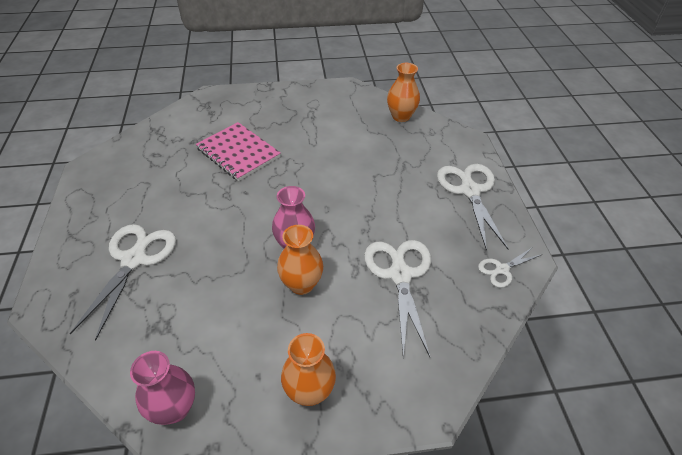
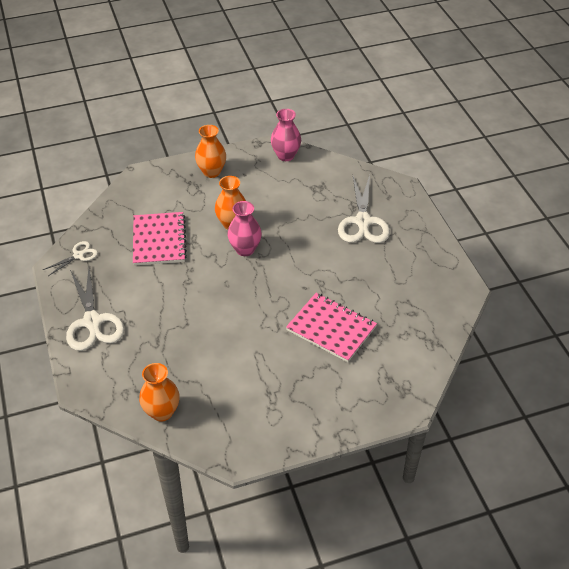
camera: 170 degrees right, 0 degrees up
(400, 275) = (159, 240): white scissors -> pink notebook

